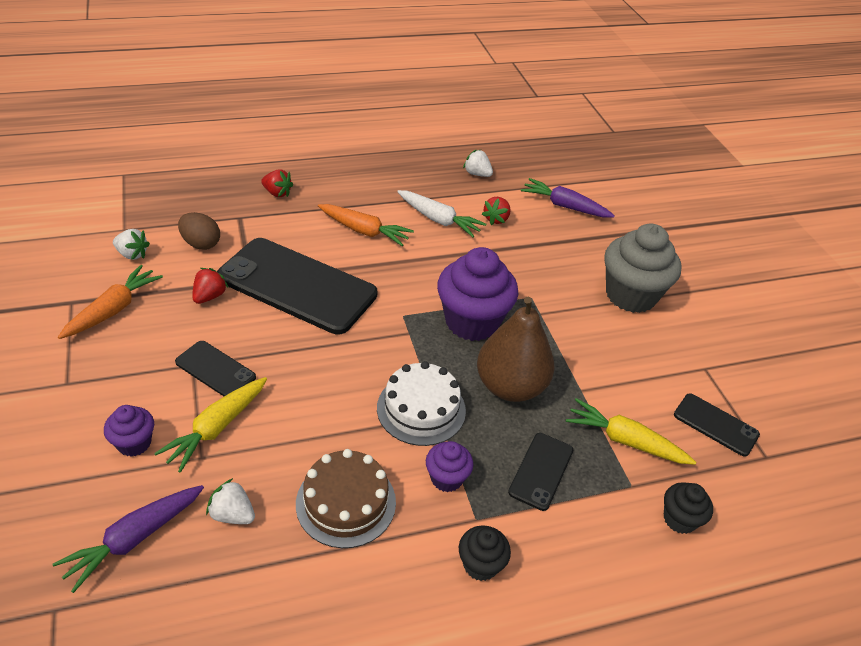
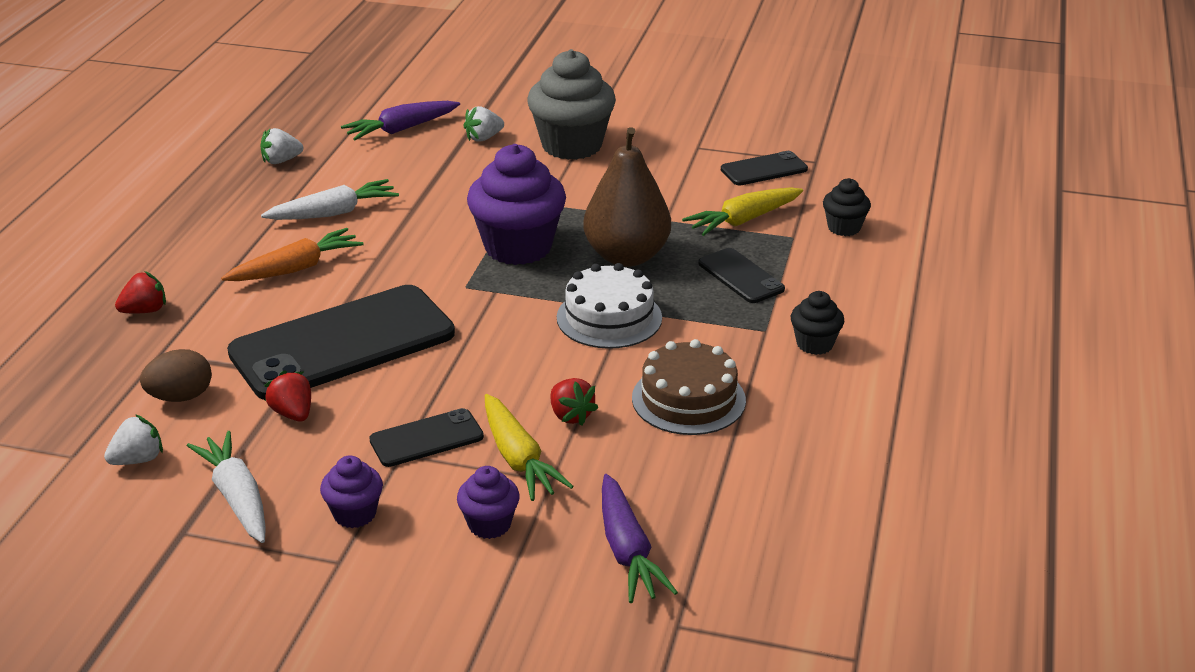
camera: 55 degrees left, 10 degrees down
(113, 309) = (237, 497): orange carrot -> white carrot
(232, 514) = (647, 475): white strawberry -> white strawberry (483, 138)
(446, 478) = (707, 331): purple cupcake -> purple cupcake (354, 514)
(496, 219) = (375, 177): red strawberry -> red strawberry (571, 415)

